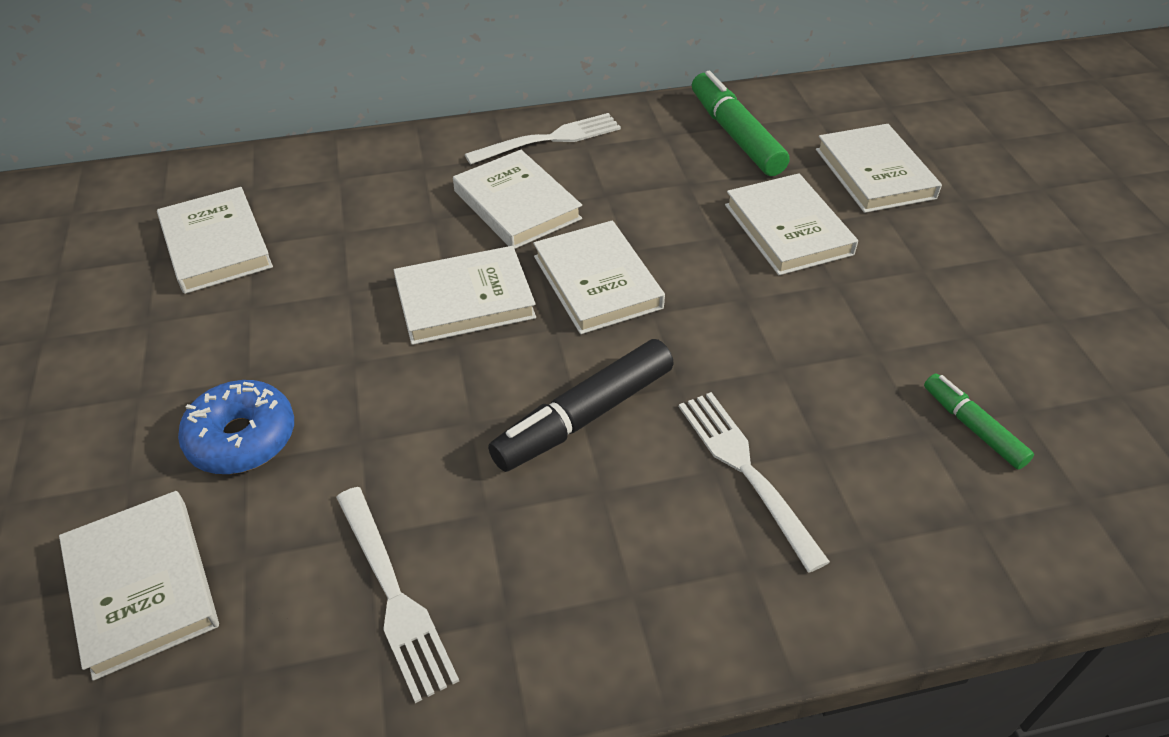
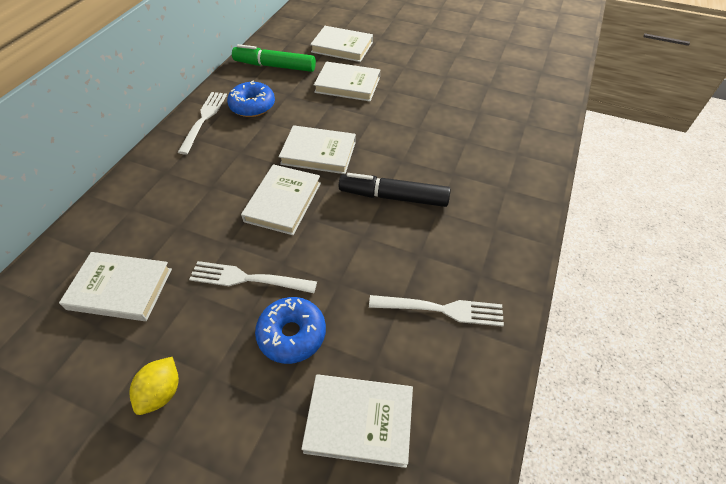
camera: 55 degrees left, 5 degrees up
(95, 366) = (162, 392): none -> yellow lemon
(517, 205) = (237, 153): white book -> none
(584, 416) = (393, 197): black marker -> black marker turned 105 degrees clockwise
(624, 164) = (252, 106): none -> blue donut
(746, 471) = (461, 165): white fork -> white fork (248, 279)
(973, 427) = (487, 100): green marker -> none

